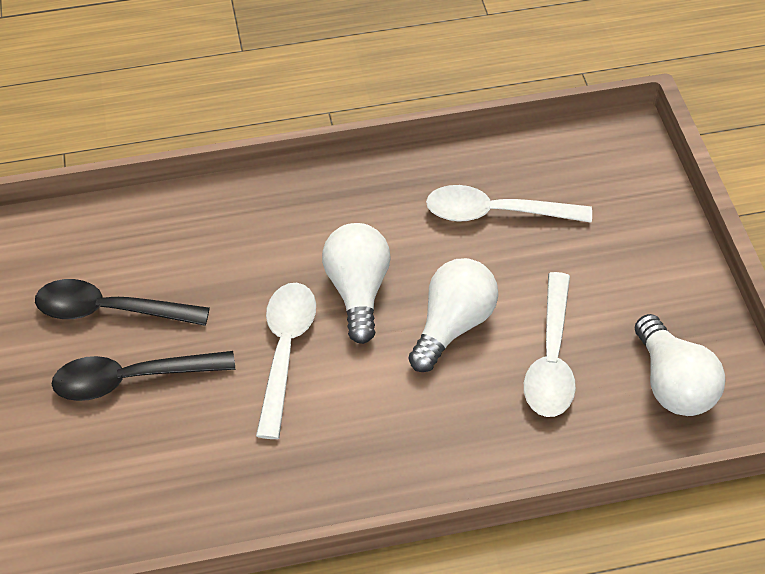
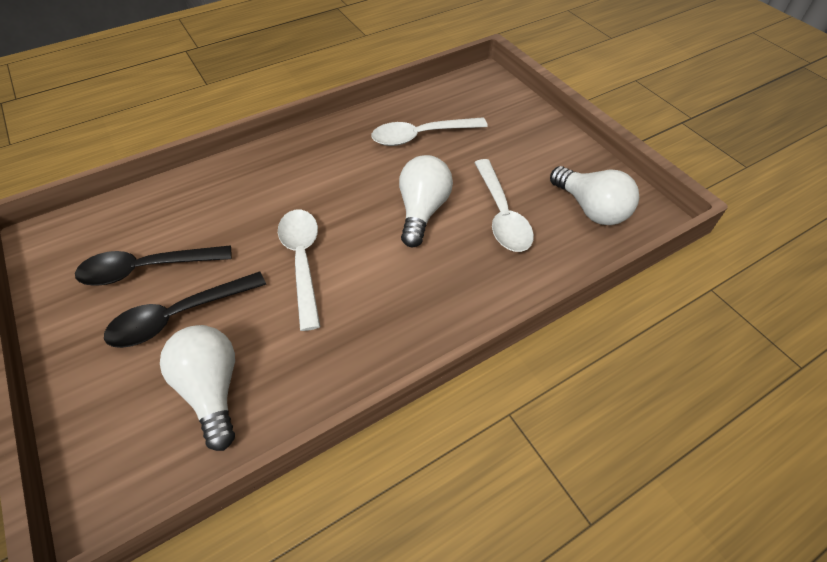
camera: 20 degrees left, 0 degrees up
(358, 290) = (343, 206): white light bulb -> white light bulb (212, 389)

